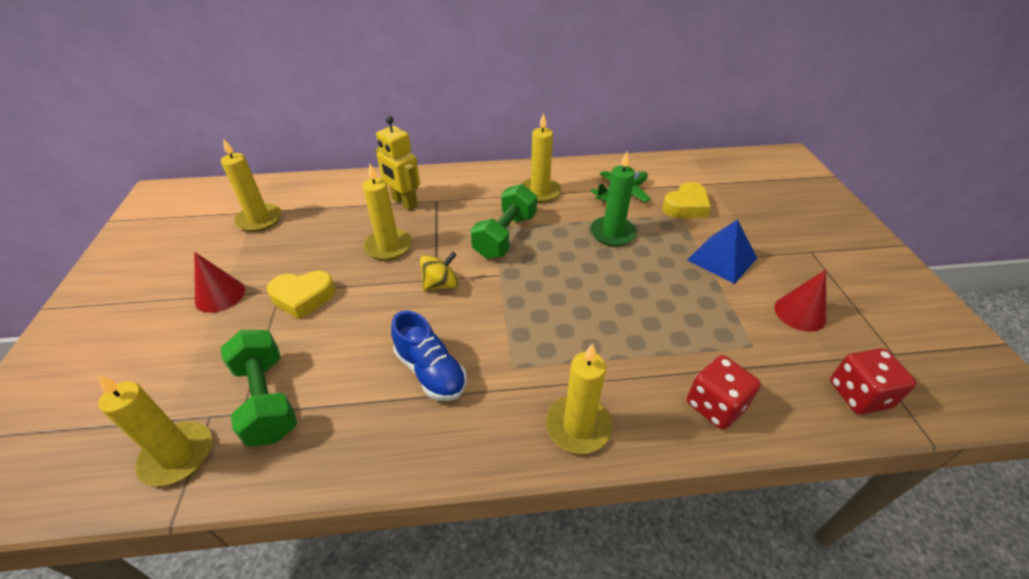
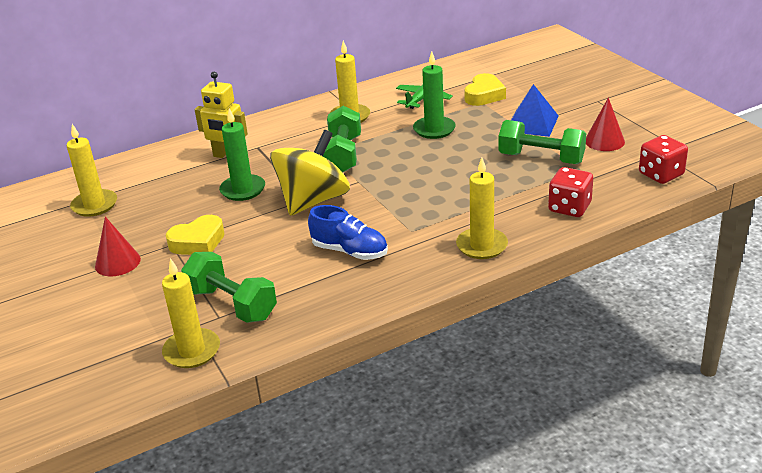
camera: 20 degrees left, 10 degrees down
(388, 246) = (243, 190): yellow candle -> green candle
(441, 284) = (313, 201): yellow spinning top -> yellow spinning top, size x2.03
(711, 313) = (541, 158): none -> green dumbbell

